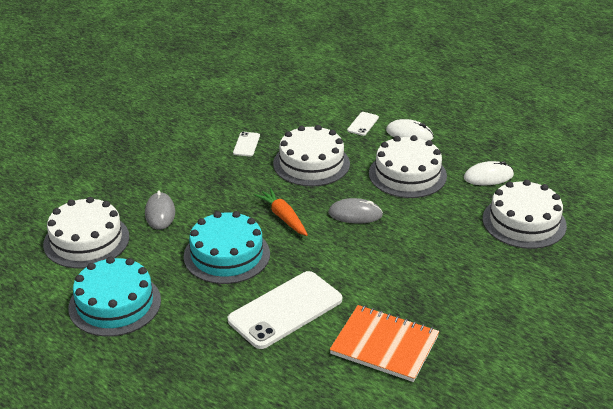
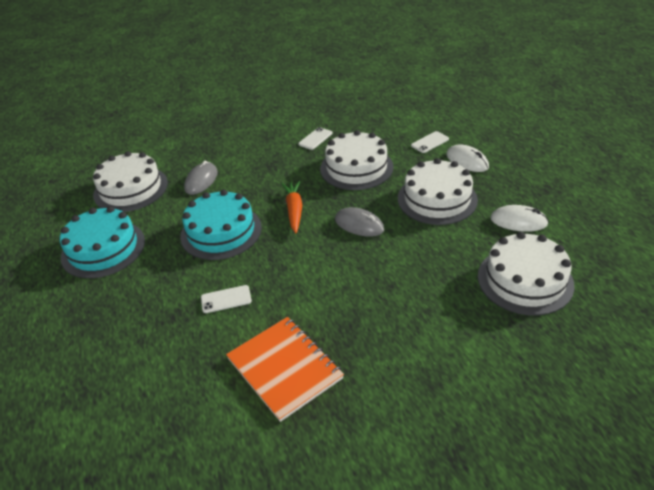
camera: 30 degrees right, 5 degrees up
(285, 310) = (226, 299): white phone -> white phone, size x0.44

